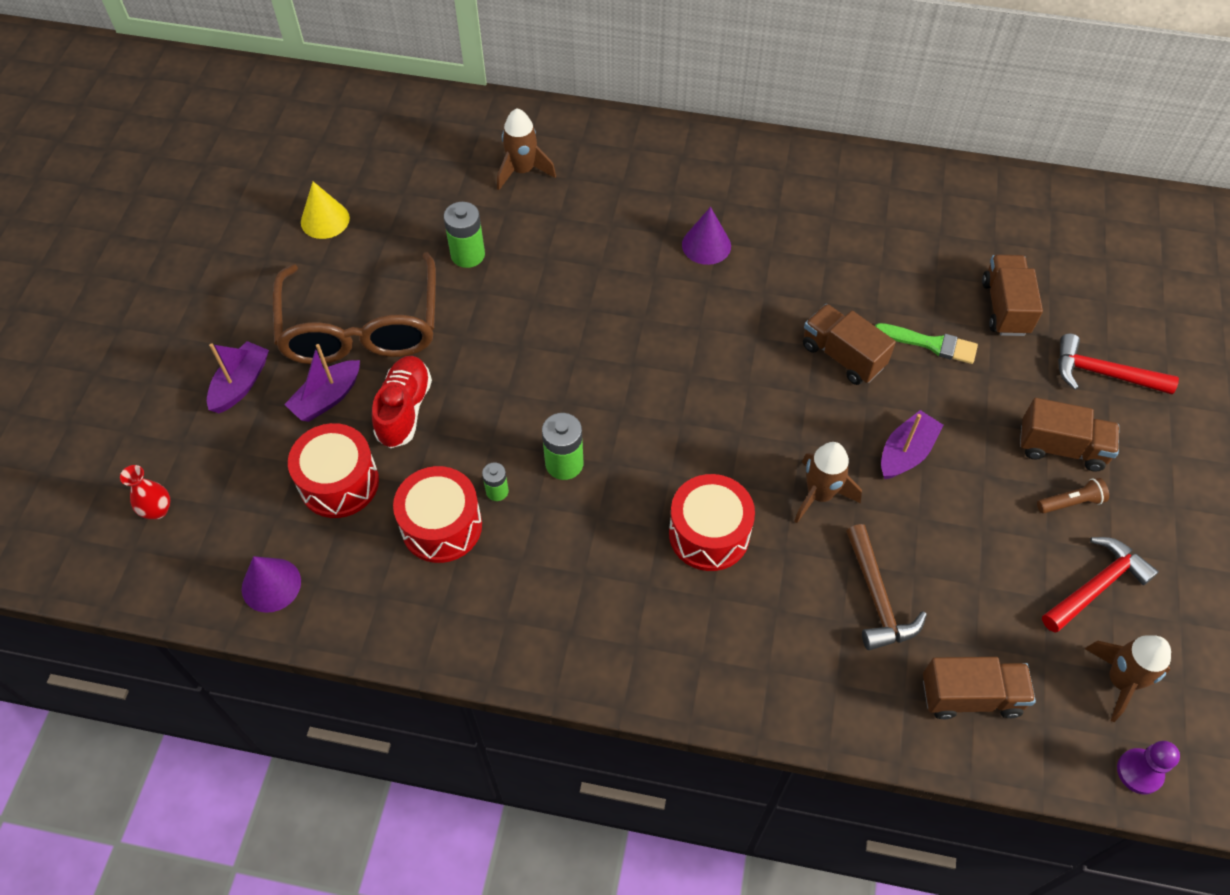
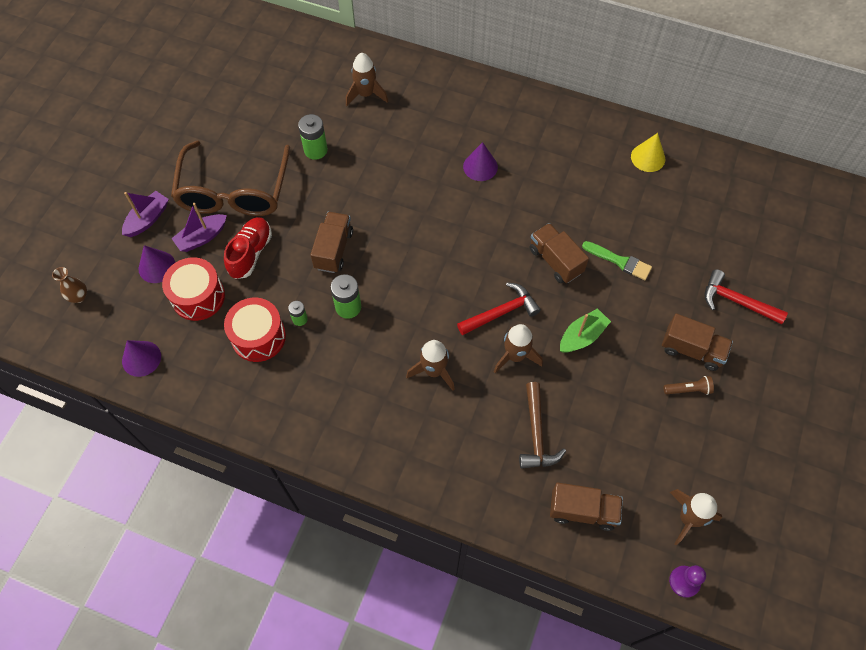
camera: 10 degrees right, 5 degrees up
(157, 510) = (79, 297): red vase -> brown vase
(268, 449) = (157, 267): none -> purple cone
(325, 220) = (225, 111): yellow cone -> yellow cone (648, 157)
(709, 534) = (434, 371): red drum -> brown rocket
(906, 453) = (582, 336): purple boat -> green boat
(1005, 307) = (679, 243): brown truck -> brown truck (333, 249)
(1096, 586) = (690, 450): red hammer -> red hammer (501, 312)

